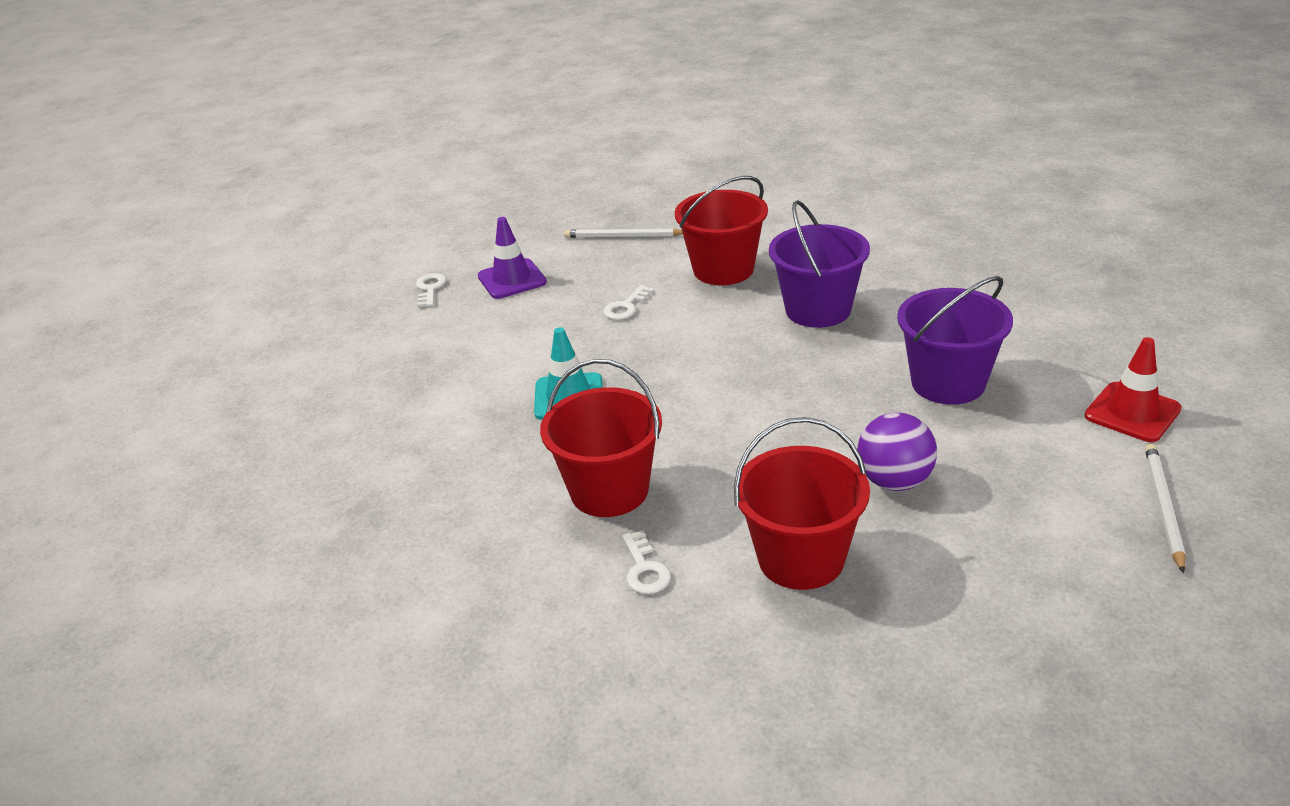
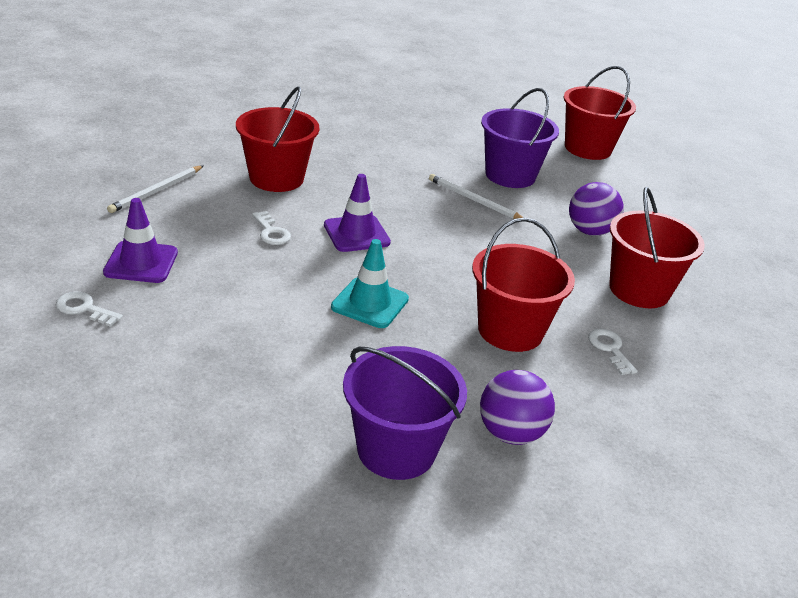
camera: 70 degrees left, 0 degrees up
(440, 544) = (510, 433): none -> purple ball
(645, 569) = (610, 349): white key -> white key turned 120 degrees counterclockwise
(679, 345) = (356, 234): none -> purple traffic cone
(818, 310) = (379, 173): purple bucket -> purple bucket (396, 449)
(1132, 412) = (587, 148): red traffic cone -> red bucket
(1163, 507) = (669, 179): white pencil -> white pencil (474, 200)

